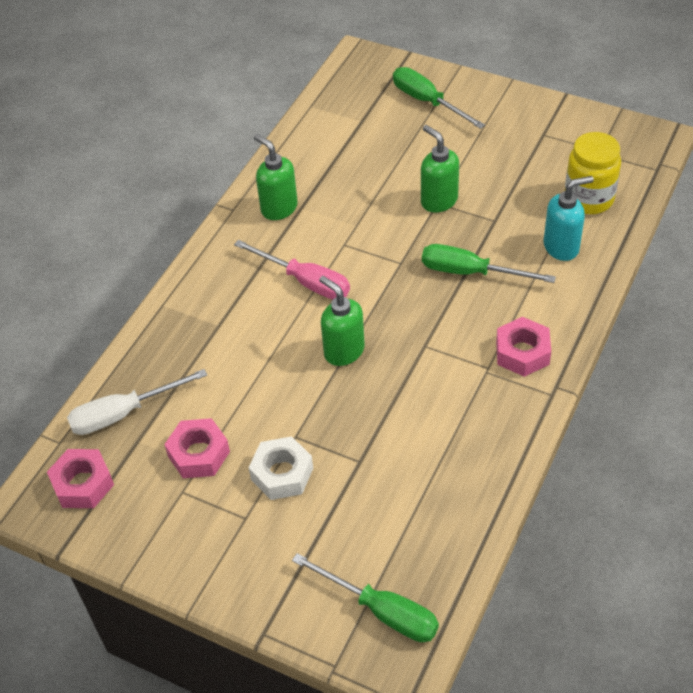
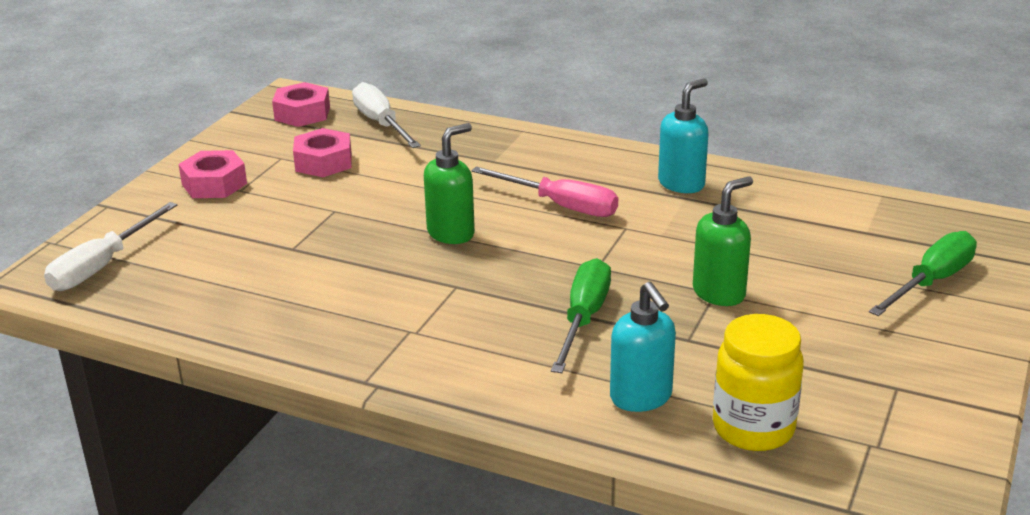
camera: 85 degrees right, 20 degrees down
(279, 208) = (681, 184): green soap dispenser -> turquoise soap dispenser
(282, 474) = (287, 205): white nut -> none
(305, 281) = (560, 206): pink screwdriver -> pink screwdriver turned 90 degrees counterclockwise
(381, 611) = (102, 266): green screwdriver -> white screwdriver
(522, 353) = (438, 359): pink nut -> pink nut (214, 184)

